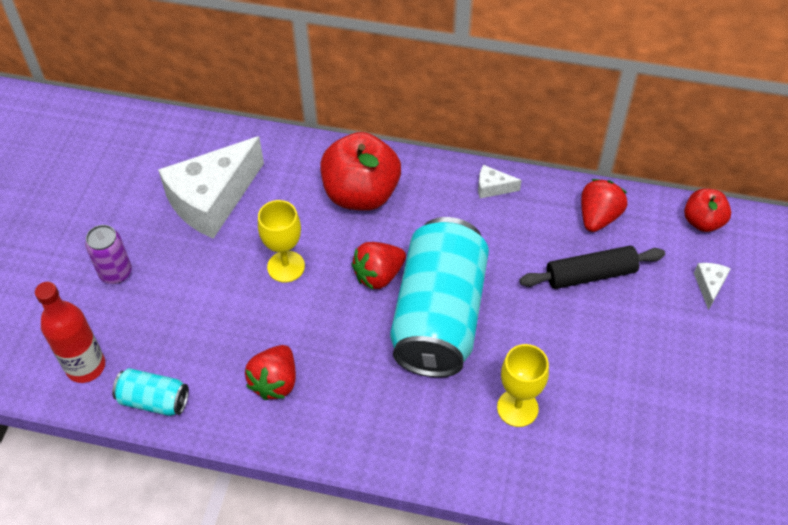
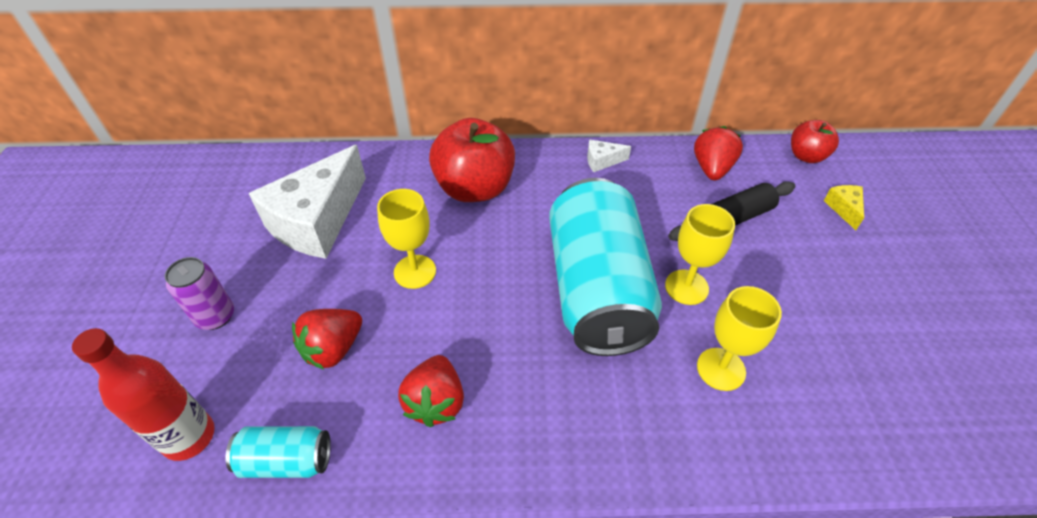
camera: 15 degrees left, 5 degrees down
(378, 275) = (518, 261): red strawberry -> red strawberry (333, 349)
(520, 331) = (686, 287): none -> yellow goblet
(709, 286) = (844, 209): white cheese -> yellow cheese

